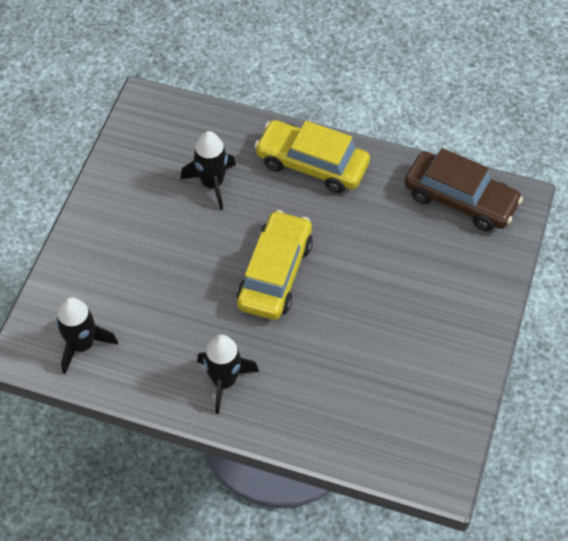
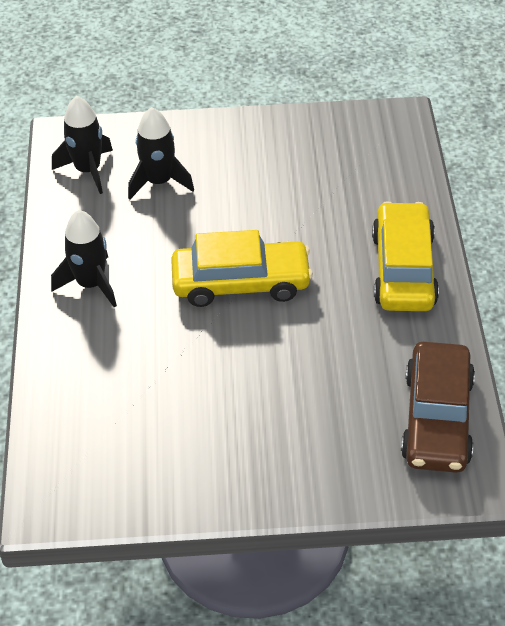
camera: 70 degrees right, 10 degrees down
(212, 183) = (328, 199): black rocket -> black rocket (159, 182)

